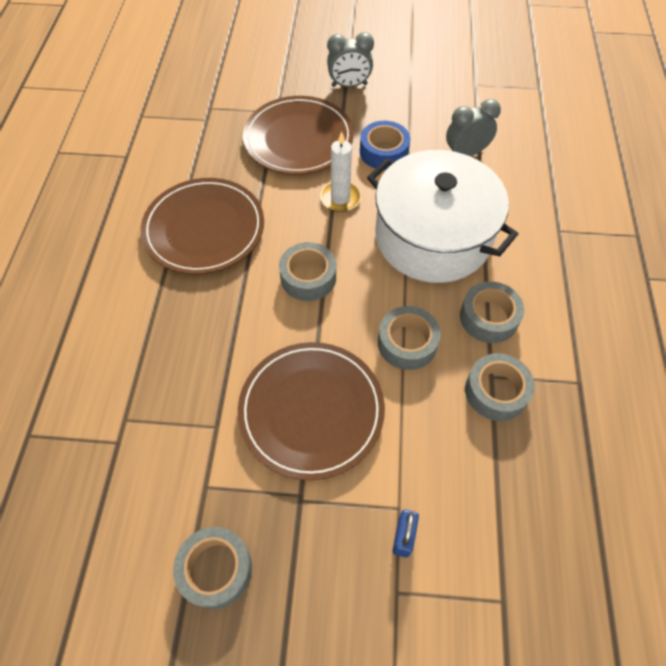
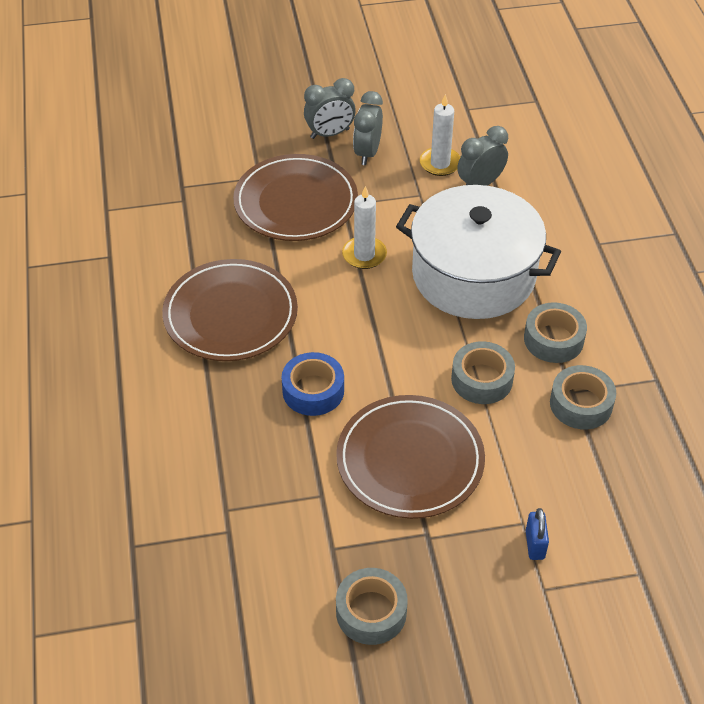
camera: 15 degrees left, 10 degrees down
(308, 277) = (360, 339): grey tape -> none
(375, 107) = (367, 153): none -> grey clock
(384, 152) = (393, 198): blue tape -> blue tape (313, 391)
(436, 128) = (440, 163): none -> white candle

